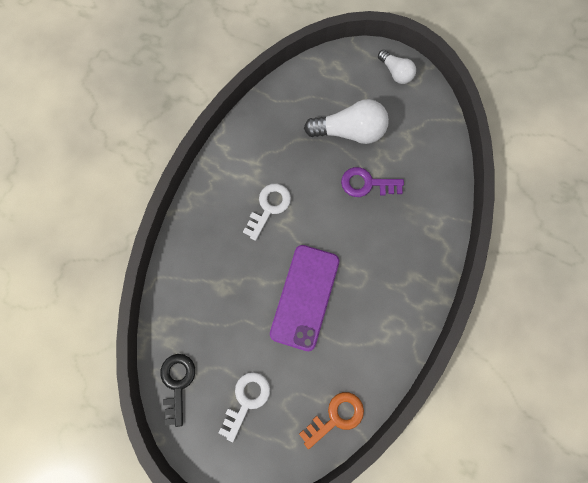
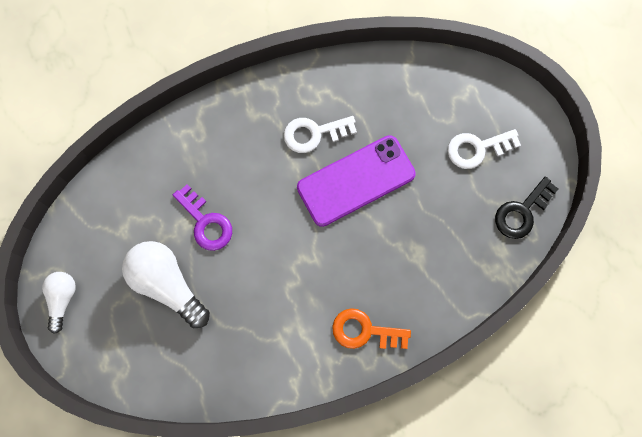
camera: 135 degrees left, 0 degrees up
(269, 207) = (310, 284): white key -> white key (314, 133)
(336, 417) = (419, 75): orange key -> orange key (364, 331)

